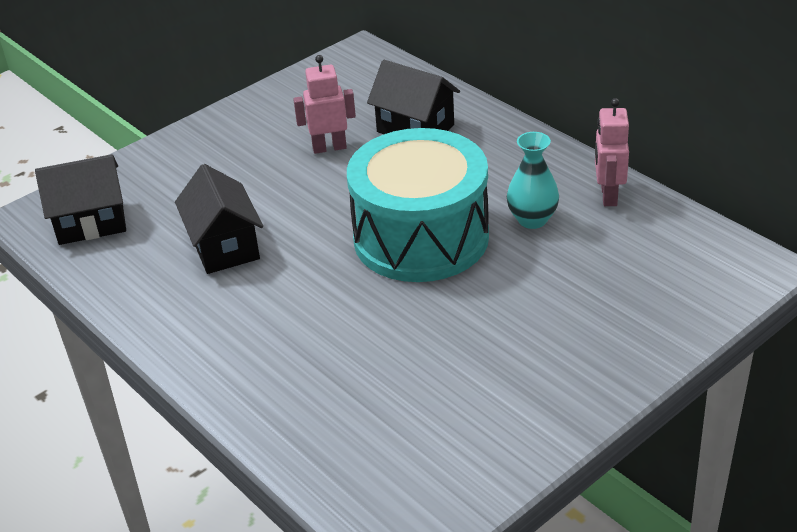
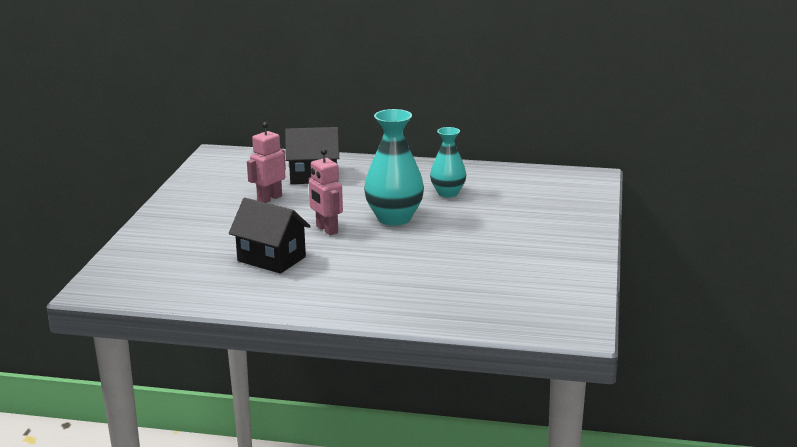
camera: 40 degrees left, 15 degrees down
(91, 223) = (150, 278): black house -> none
(421, 237) = (394, 218): turquoise drum -> turquoise vase
(608, 196) = (475, 173): pink robot -> pink robot (326, 229)

